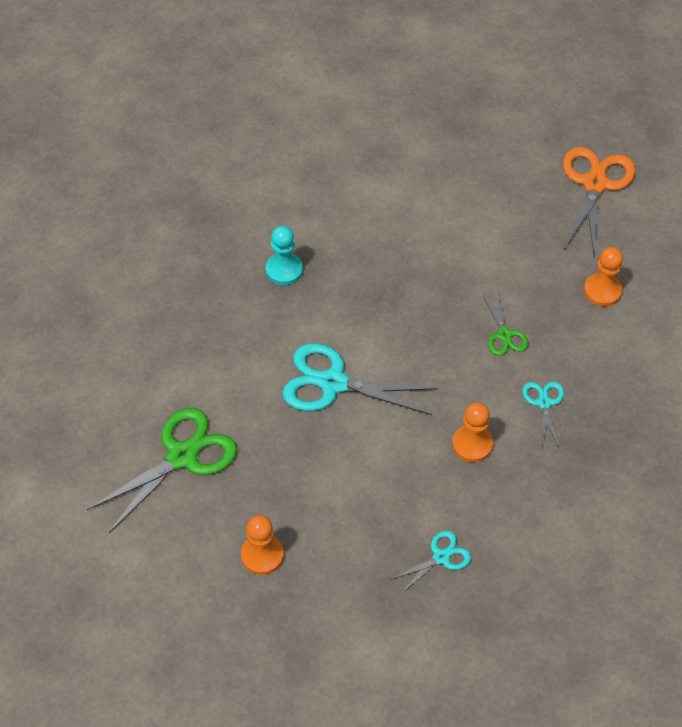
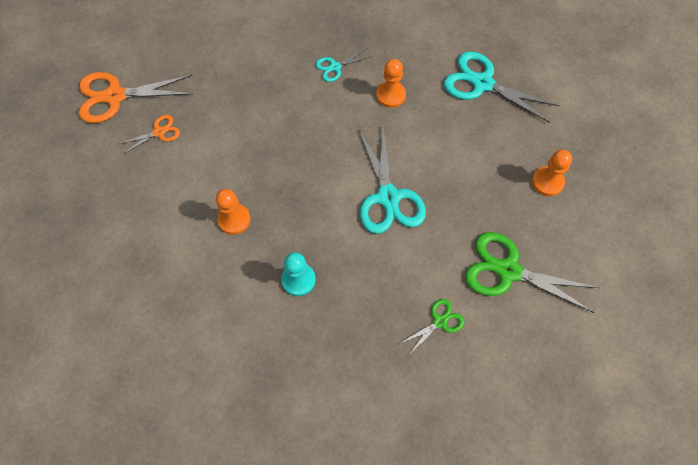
camera: 115 degrees left, 10 degrees up
(441, 557) = (482, 83): turquoise scissors -> turquoise scissors, size x1.94
(504, 335) = (289, 107): green scissors -> green scissors (439, 321)
(526, 209) = (159, 132): none -> orange scissors
(602, 291) = (221, 63): orange pawn -> orange pawn (234, 219)

